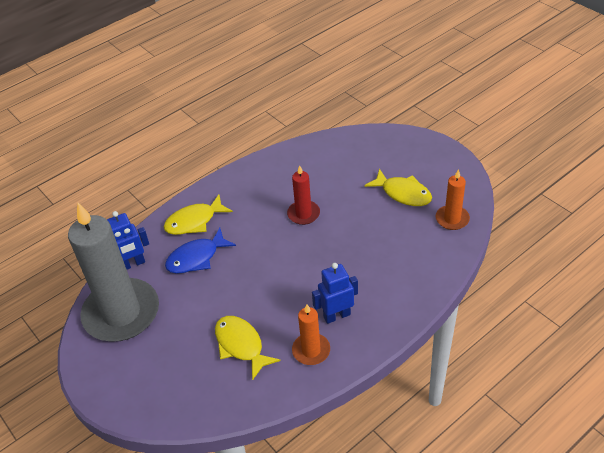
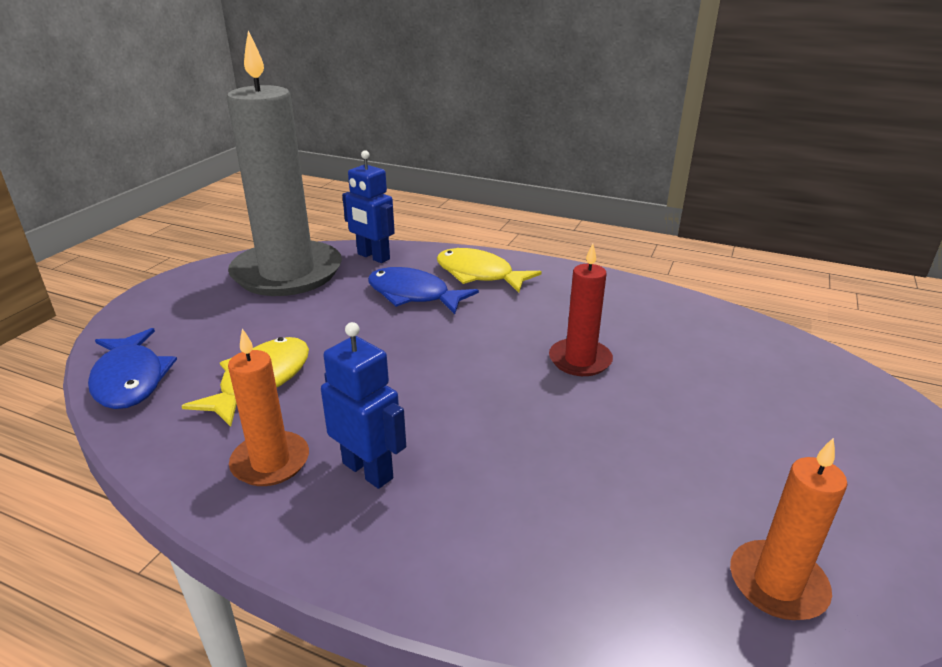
camera: 60 degrees right, 15 degrees down
(201, 406) = (130, 379): none -> blue fish
(403, 193) = (760, 469): yellow fish -> none

